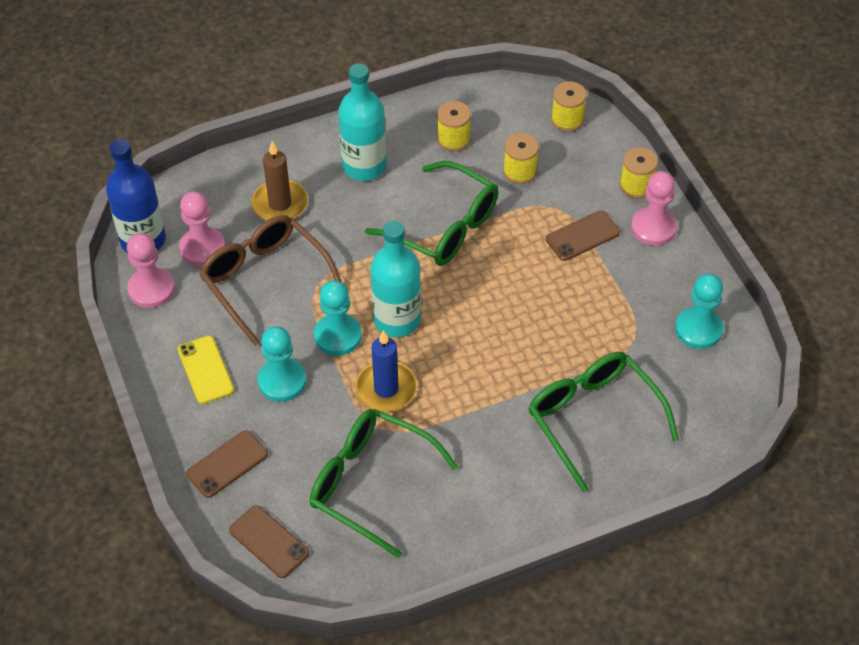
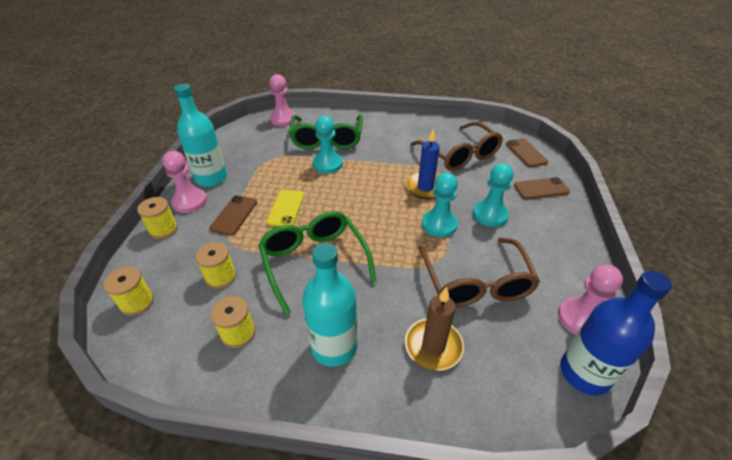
camera: 150 degrees left, 10 degrees down
(202, 248) = (523, 336): pink pawn -> pink pawn (283, 119)
(205, 370) = (543, 241): yellow phone -> yellow phone (286, 208)
(370, 483) = (460, 155): green glasses -> brown glasses
(397, 319) = (393, 218): turquoise bottle -> turquoise bottle (211, 178)
(582, 236) = (234, 215): brown phone -> brown phone turned 75 degrees counterclockwise
(698, 329) = (235, 150): turquoise pawn -> turquoise pawn (327, 164)

